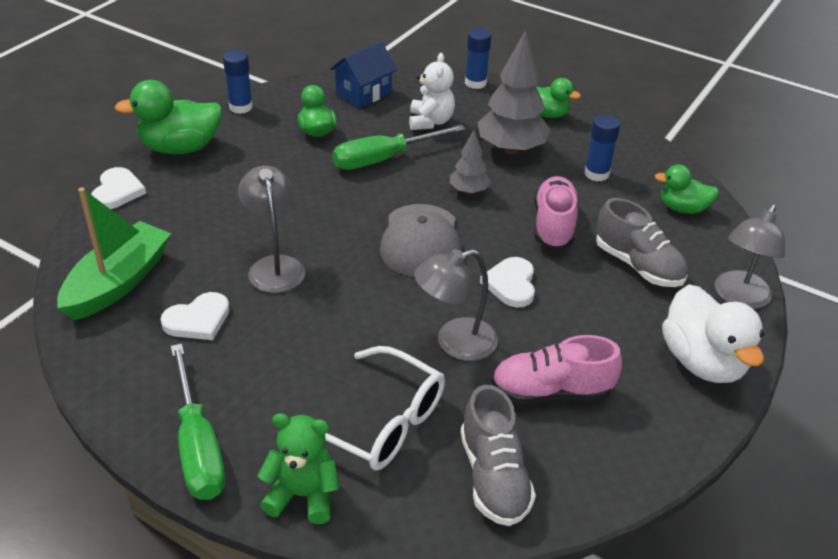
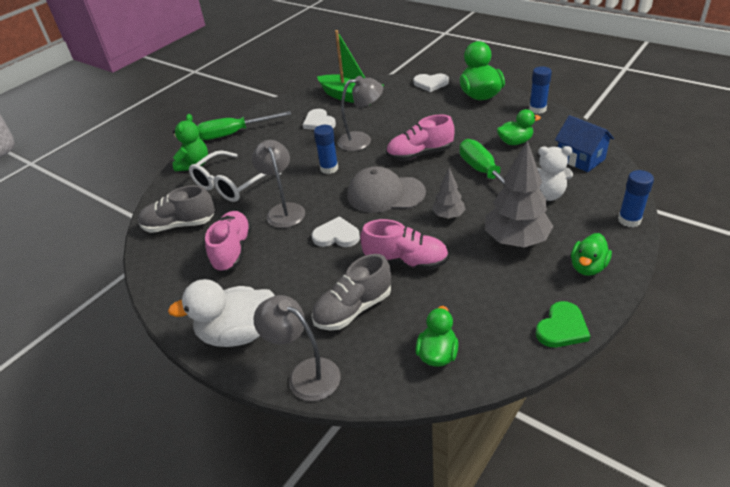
camera: 100 degrees right, 0 degrees up
(328, 209) = (420, 154): none -> pink shoe
(596, 174) = (487, 295): blue glue stick -> blue glue stick (329, 168)
(629, 137) = (562, 328): none -> green heart

